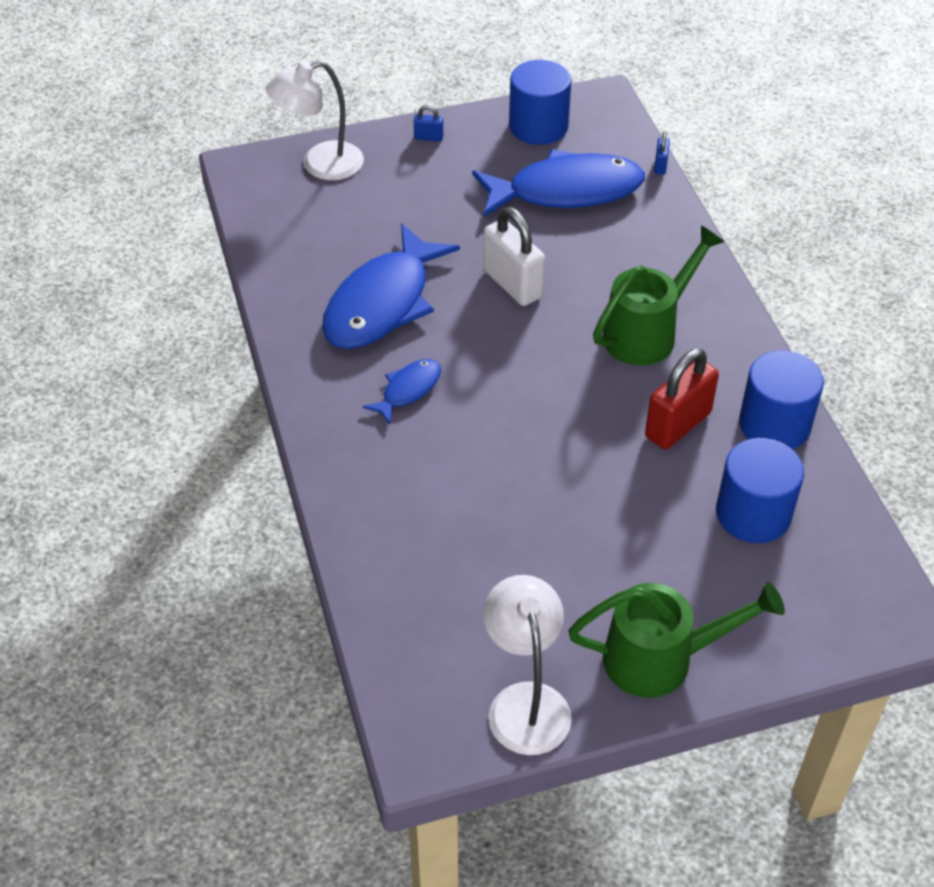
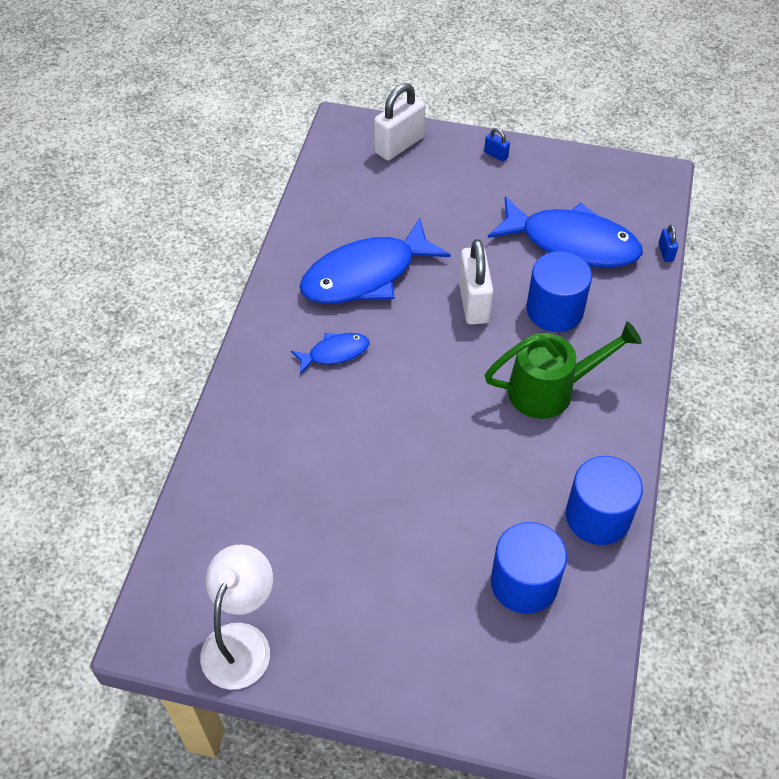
camera: 30 degrees right, 5 degrees up
(320, 164) = (399, 145): white lamp -> white padlock
(538, 126) = (589, 179): blue cylinder -> blue cylinder (554, 310)
(660, 165) = (665, 252): blue padlock -> blue padlock turned 45 degrees counterclockwise
(661, 659) = (365, 663): green watering can -> none
(677, 425) = (518, 478): red padlock -> none

